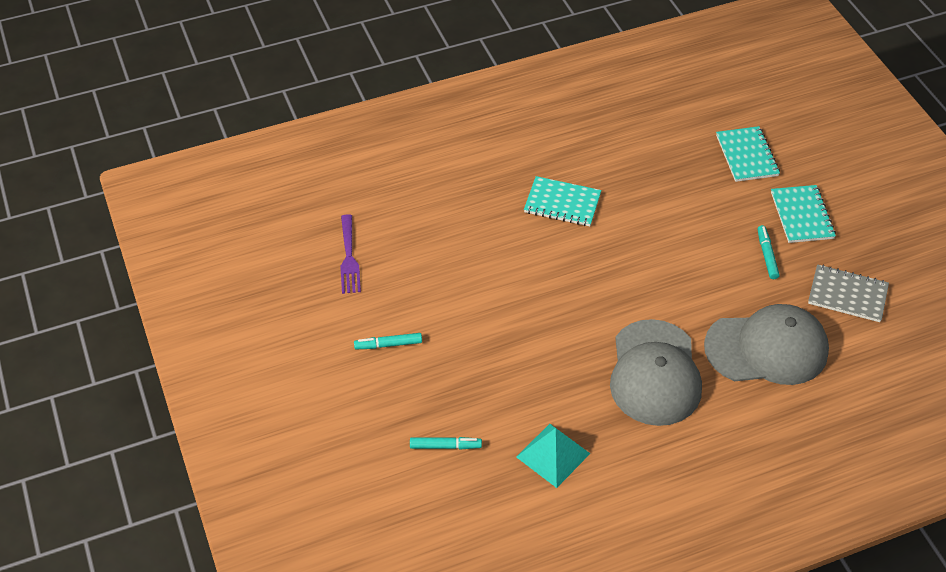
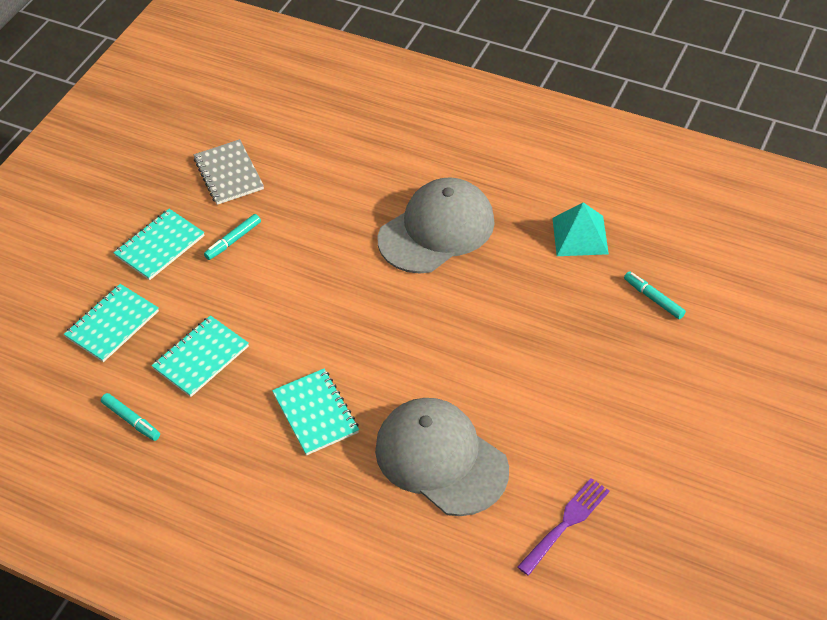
camera: 130 degrees left, 0 degrees up
(388, 345) = (616, 410): turquoise marker -> turquoise marker (131, 420)
(670, 179) = (201, 358): none -> turquoise notebook
(767, 348) = (337, 186): grey cap -> grey cap (441, 459)

